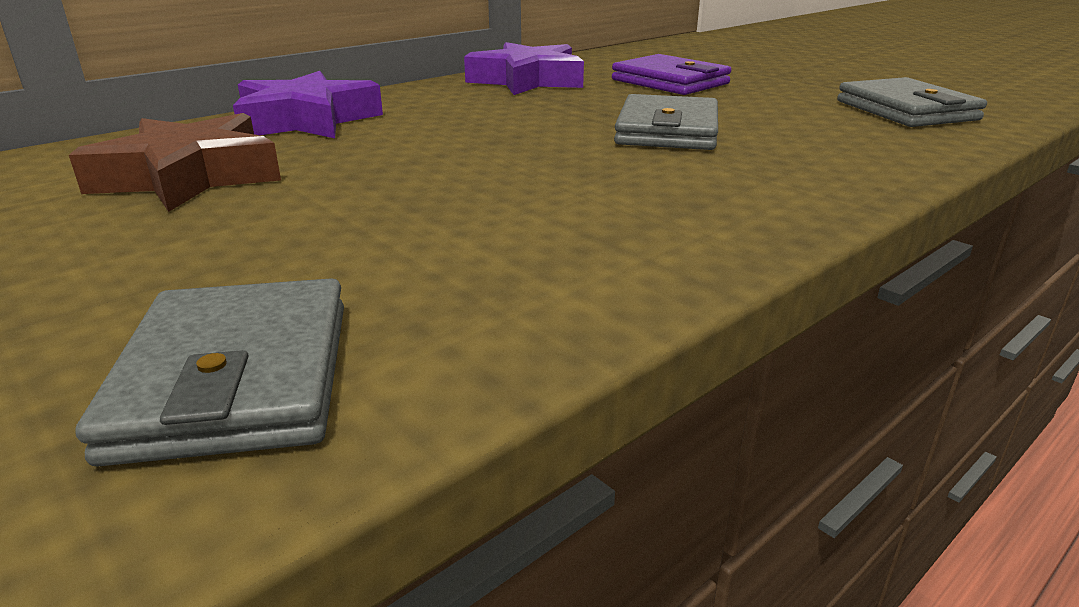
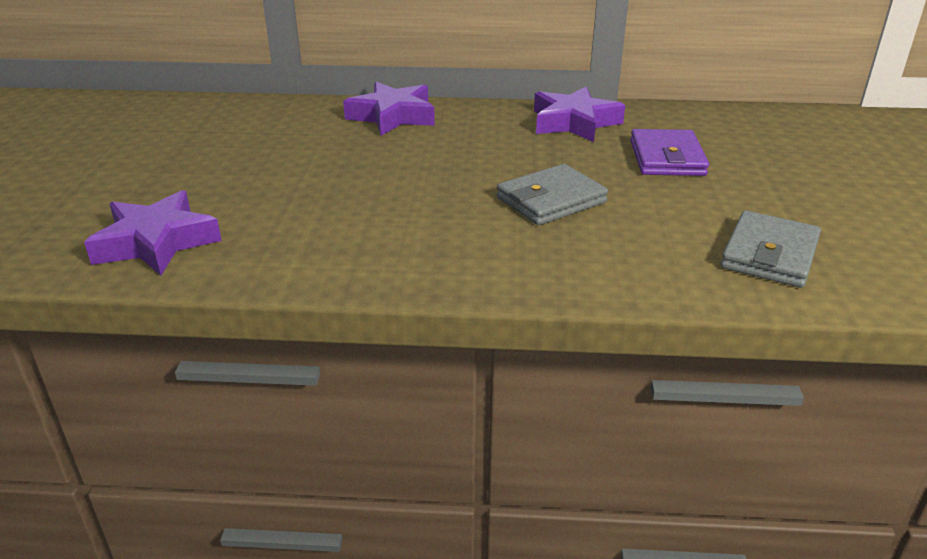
camera: 45 degrees right, 5 degrees up
(189, 177) = (286, 139): brown star -> none
(236, 378) = (156, 242): grey wallet -> purple star

